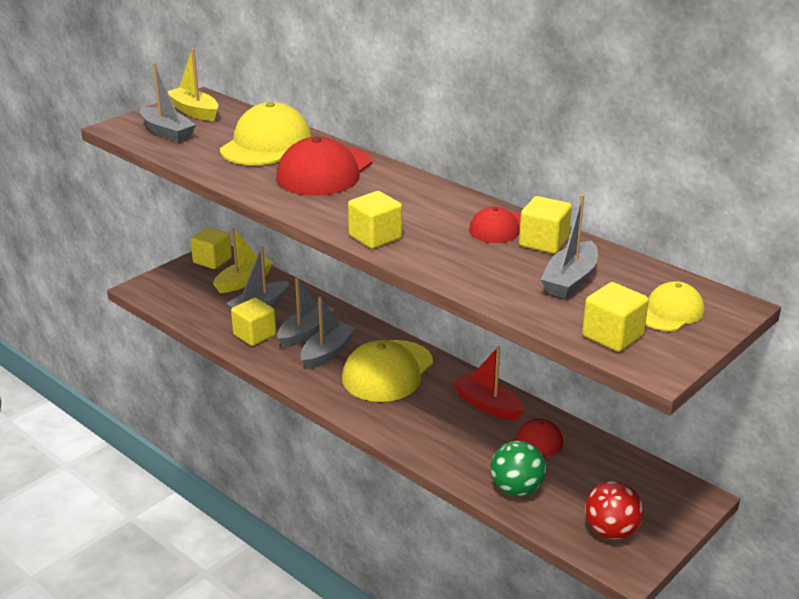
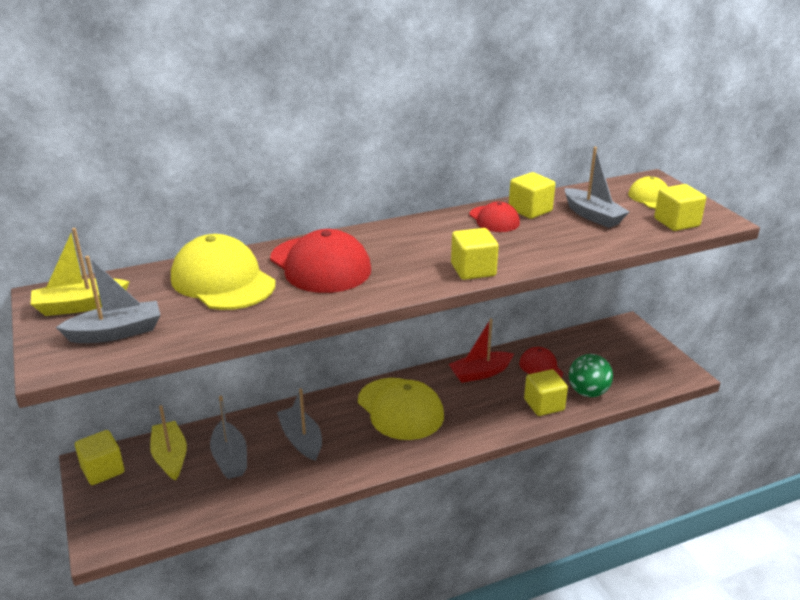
camera: 65 degrees left, 0 degrees up
(254, 335) = (277, 474): yellow cube -> yellow cube (544, 405)
(327, 352) = (345, 435): grey boat -> none
(611, 531) = (648, 368): red ball -> none

